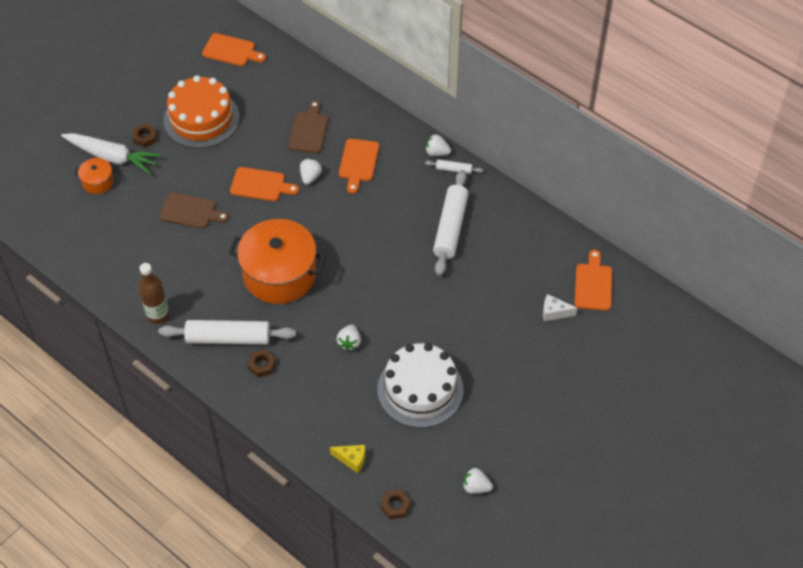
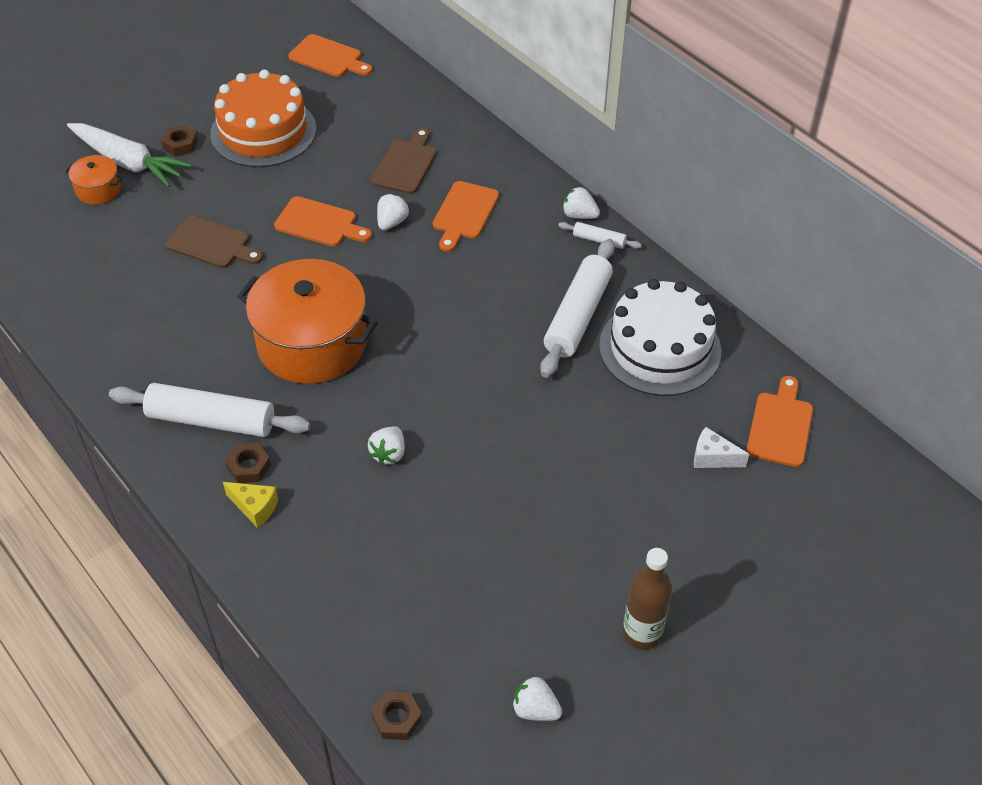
camera: 10 degrees right, 5 degrees down
(158, 315) = (120, 373): brown bottle -> brown bottle (642, 633)
(352, 459) = (346, 631): yellow cheese -> yellow cheese (255, 507)
(420, 389) = (480, 540): white cake -> white cake (660, 348)

